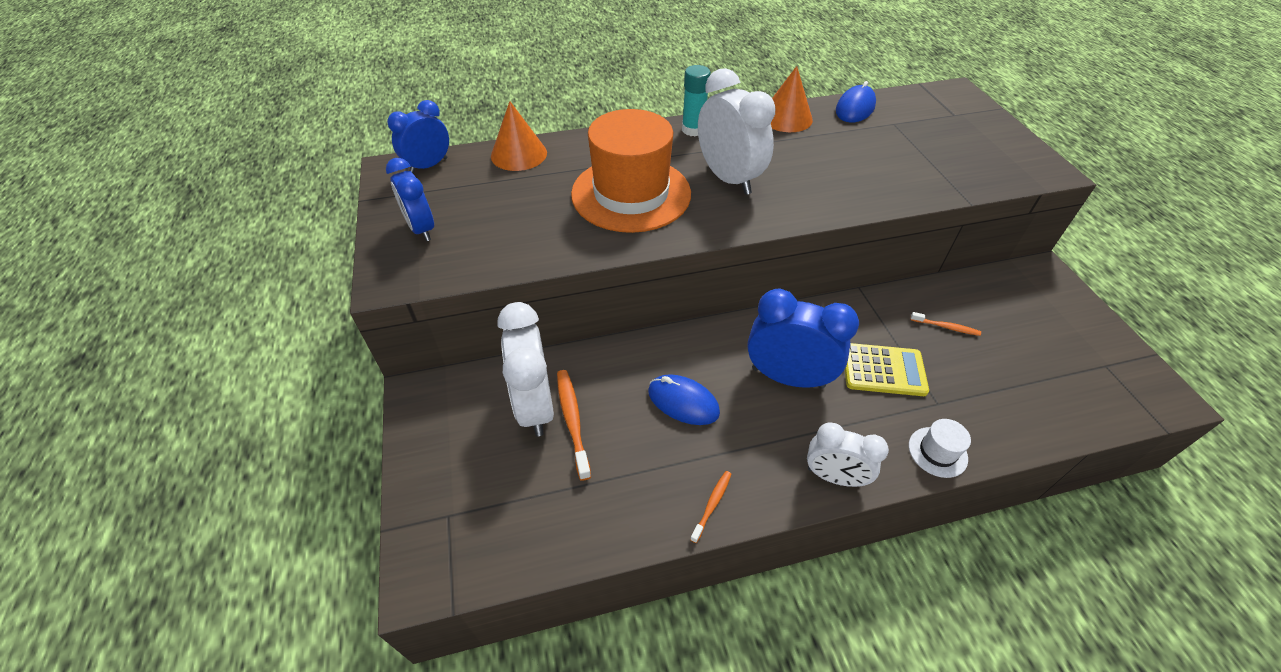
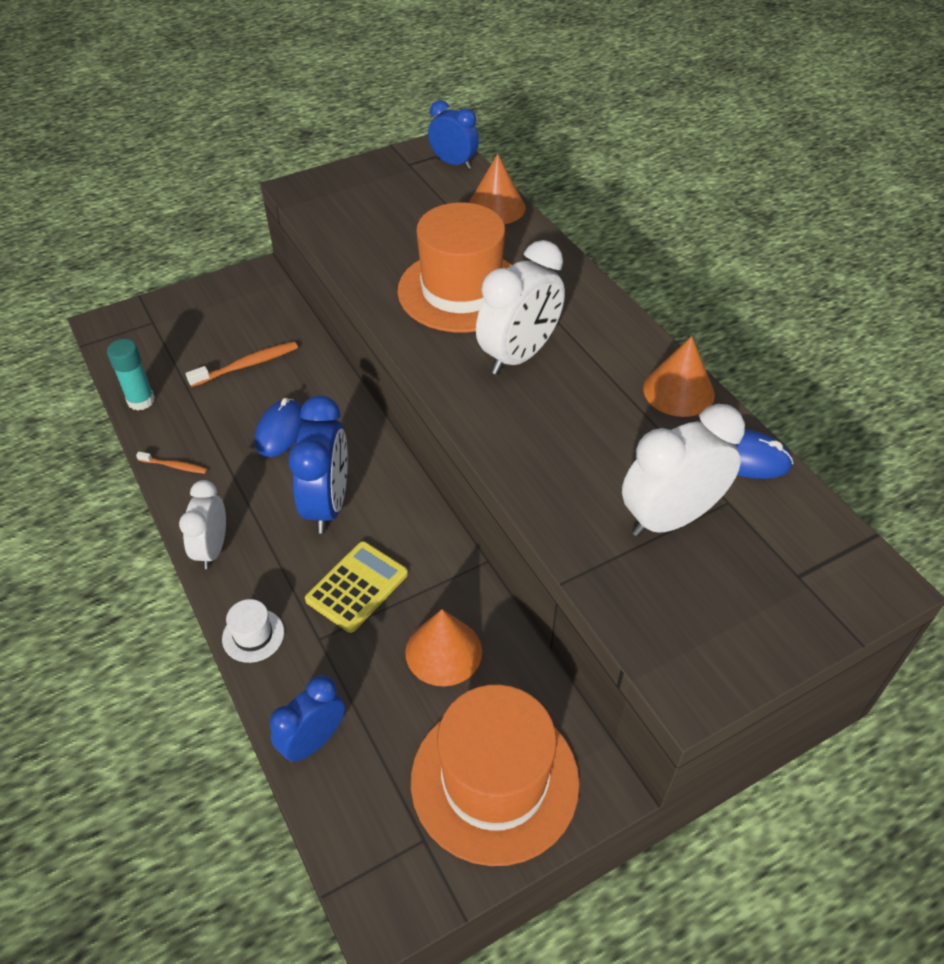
camera: 75 degrees right, 0 degrees up
(421, 229) = (364, 185): blue clock -> blue clock (313, 741)
(535, 406) = (259, 340): white clock -> white clock (670, 518)
(693, 130) = (605, 315): turquoise glue stick -> turquoise glue stick (141, 400)
(883, 370) = (357, 587): yellow calculator -> yellow calculator turned 135 degrees counterclockwise
(946, 327) = (443, 651): orange toothbrush -> orange cone
(1051, 320) = (494, 780): none -> orange hat

